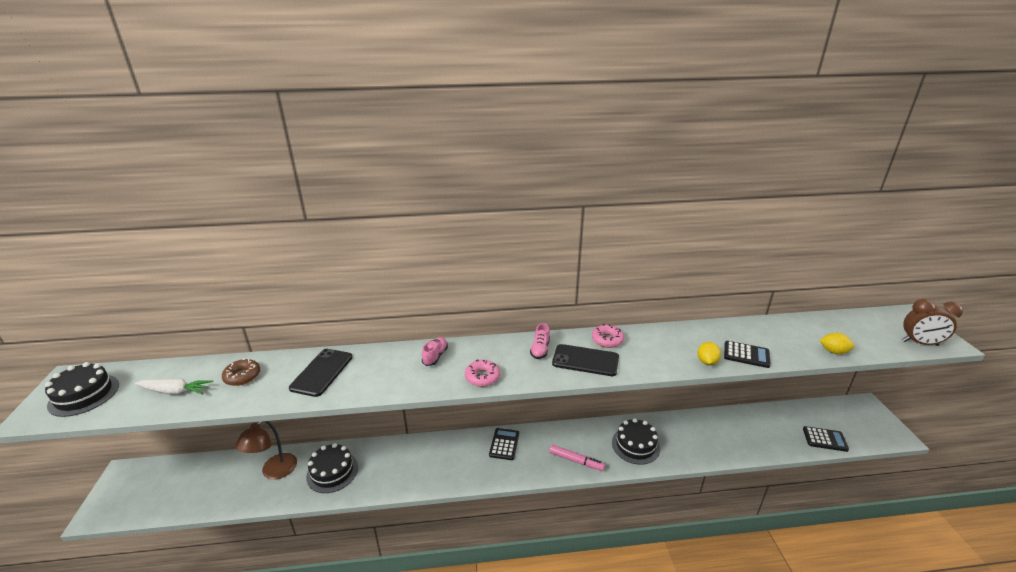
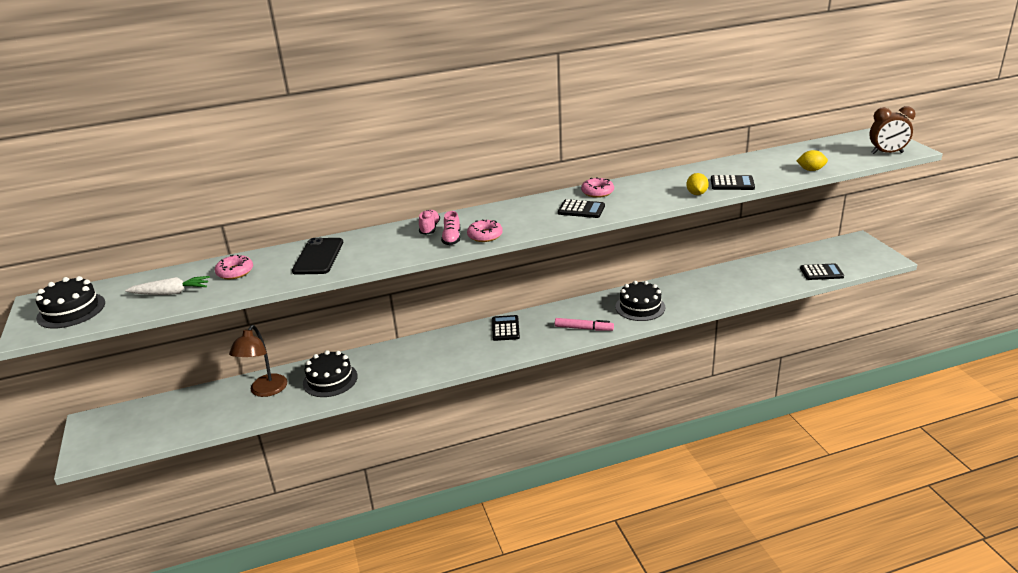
camera: 10 degrees left, 0 degrees up
(242, 376) = (235, 272): brown donut -> pink donut
(540, 349) = (534, 208): pink shoe -> pink shoe (452, 238)
(585, 360) = (581, 209): black phone -> black calculator

